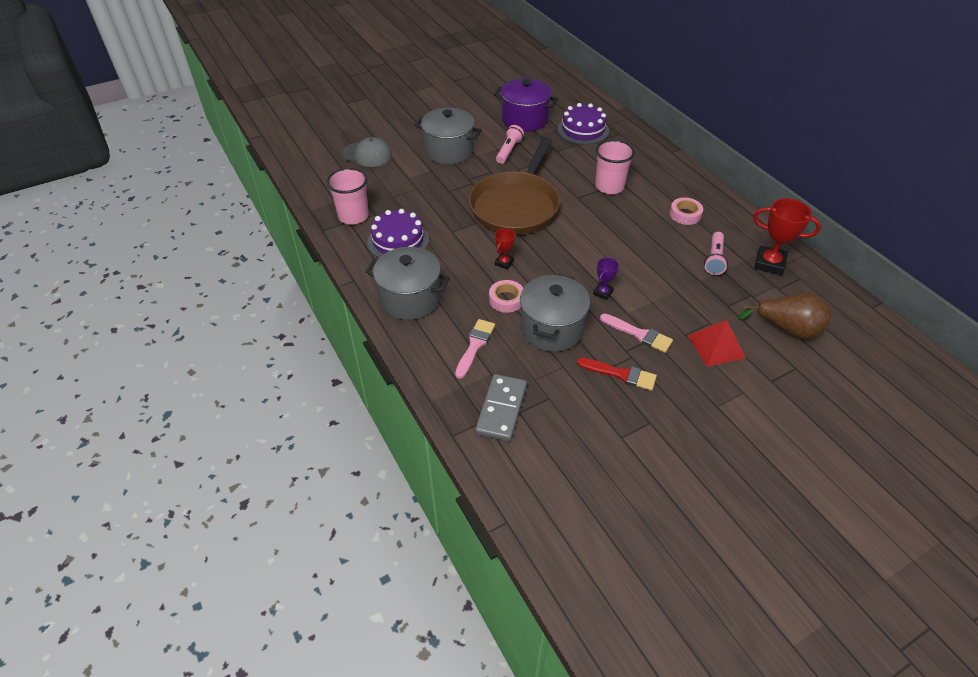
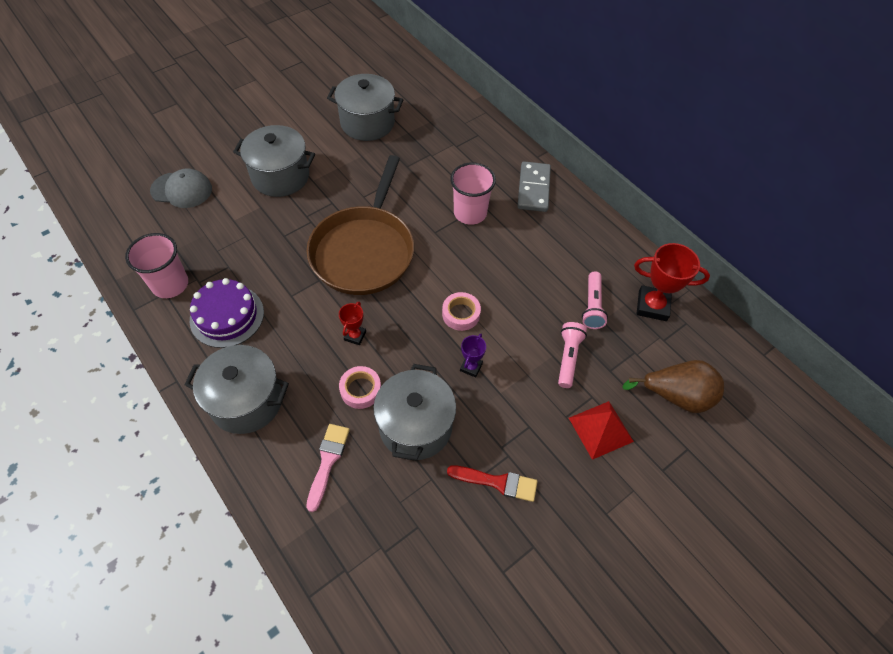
camera: 10 degrees left, 10 degrees up
(501, 409) = (364, 550): grey domino -> grey domino (533, 188)
(509, 151) = (351, 170): pink flashlight -> pink flashlight (568, 358)
(525, 120) = (367, 123): purple pot -> grey pot
(583, 130) = (435, 133): purple cake -> none
(639, 334) = (514, 422): pink brush -> none
(685, 214) = (557, 245): pink tape -> pink tape (461, 314)

